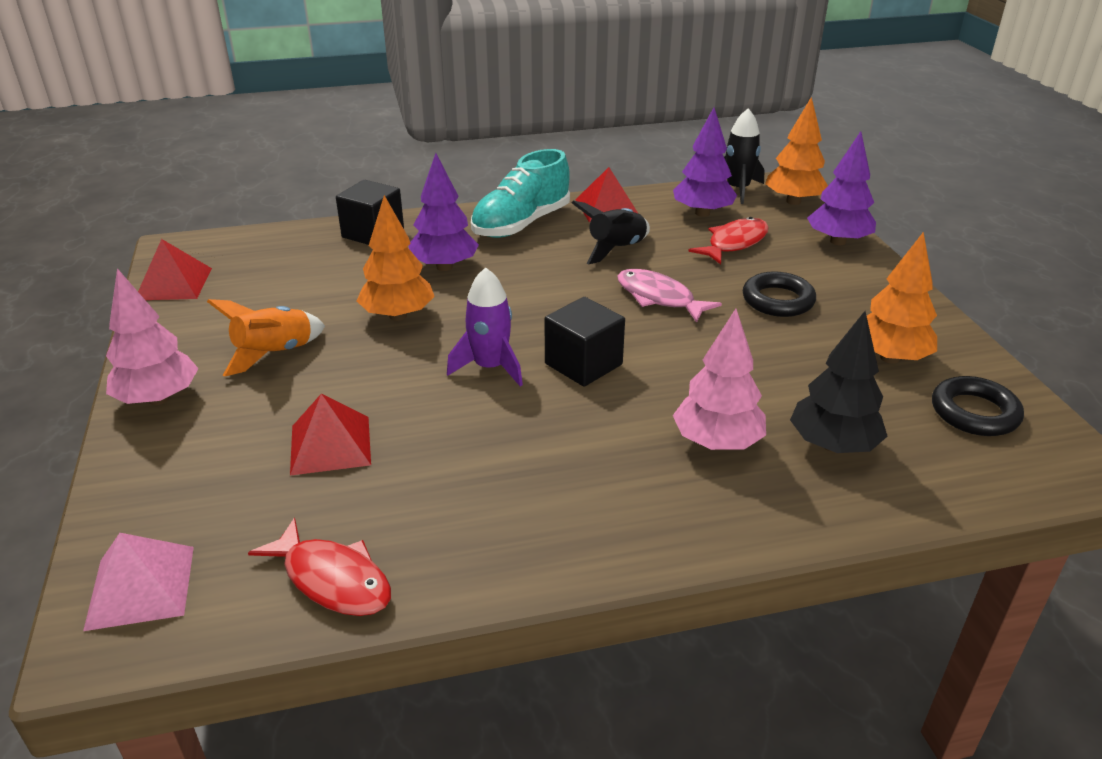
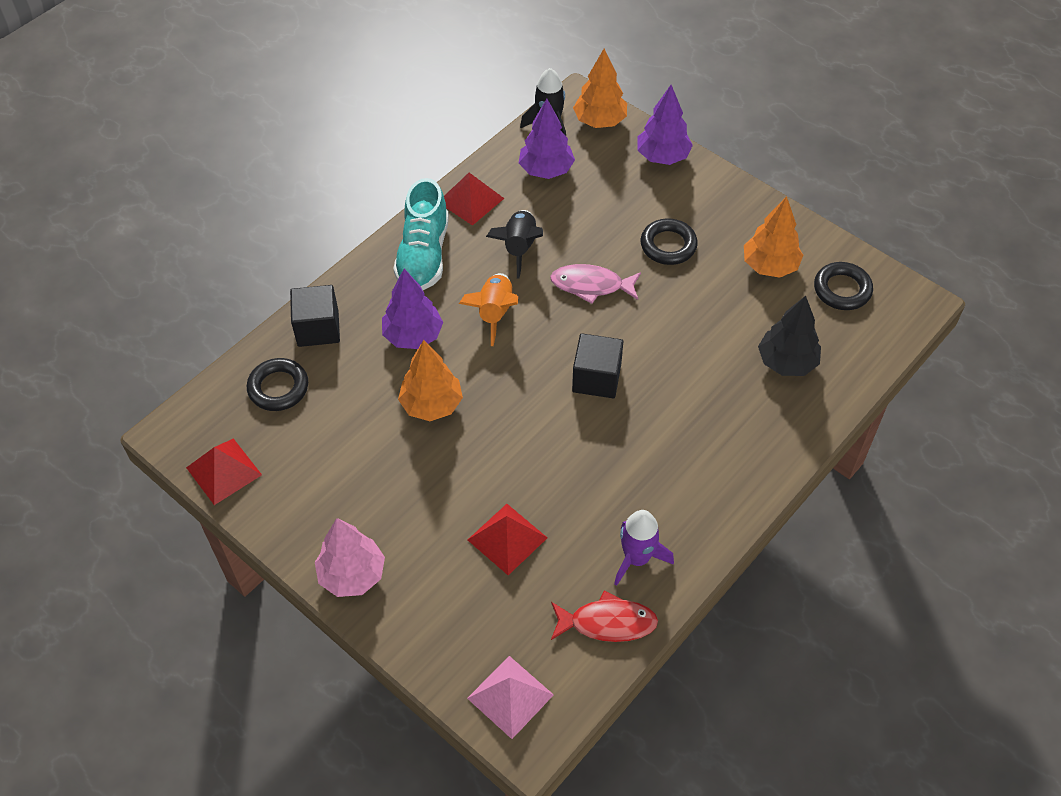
camera: 35 degrees left, 20 degrees up
(275, 354) = (385, 490): orange rocket -> orange rocket (495, 313)
(290, 254) = (278, 388): none -> black ring
(490, 367) = (541, 416): purple rocket -> purple rocket (637, 558)
(717, 442) = (725, 398): pink tree -> none
(734, 243) = (595, 196): red fish -> none

